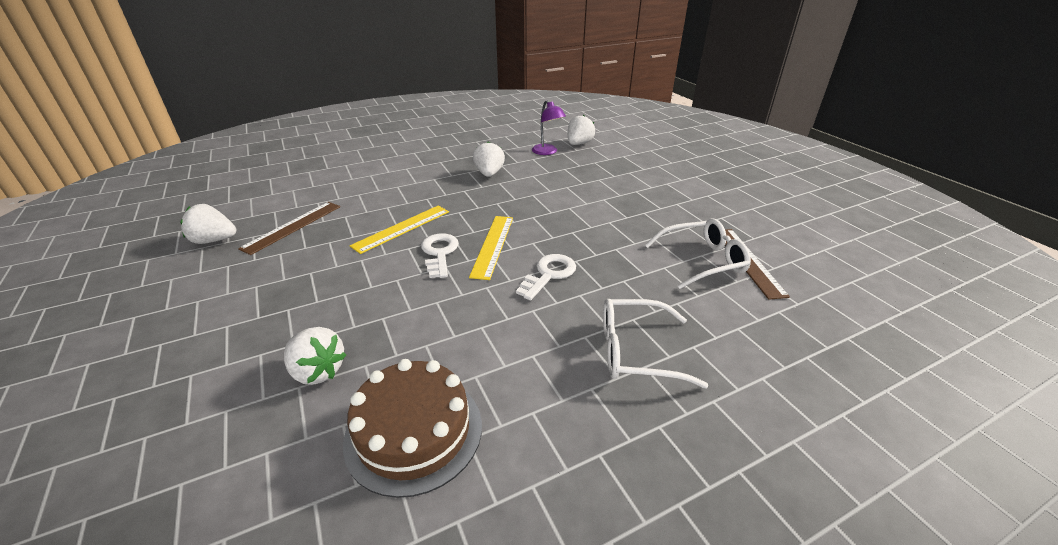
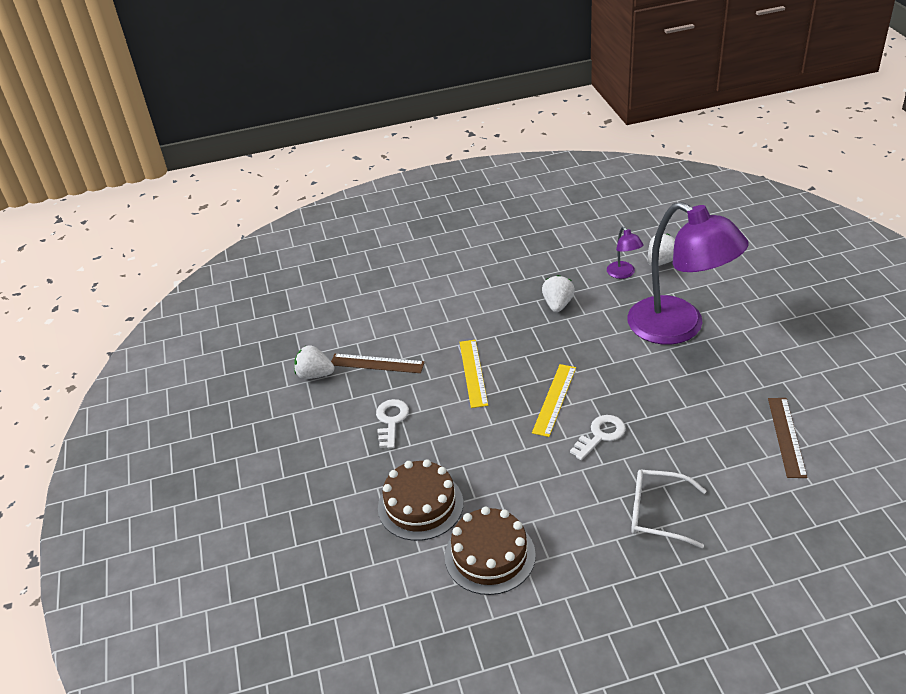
camera: 15 degrees right, 5 degrees up
(292, 226) = (377, 363): brown ruler -> brown ruler turned 60 degrees clockwise
(318, 371) = (420, 505): white strawberry -> brown cake
(402, 228) = (473, 373): yellow ruler -> yellow ruler turned 60 degrees counterclockwise
(439, 253) = (507, 404): white key -> white key (391, 420)
(607, 184) = (678, 328): none -> purple lamp
(702, 261) = (743, 432): white glasses -> none

